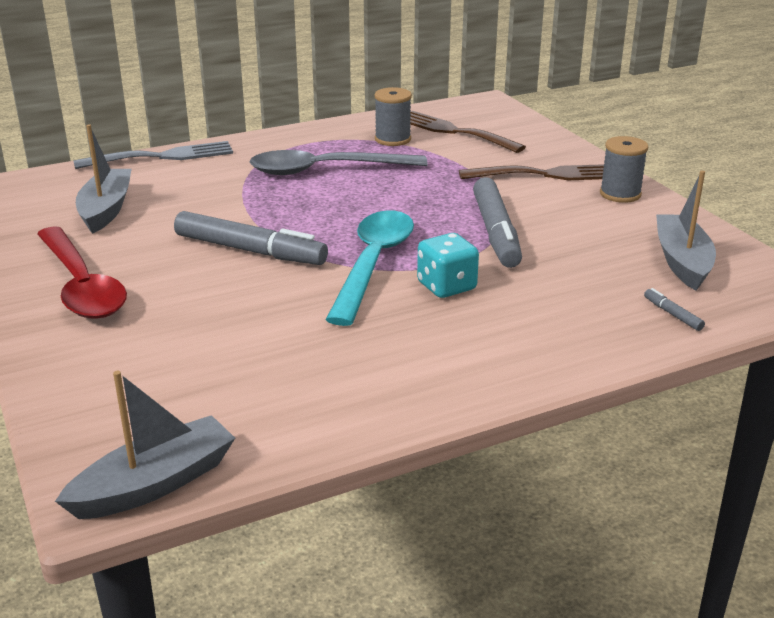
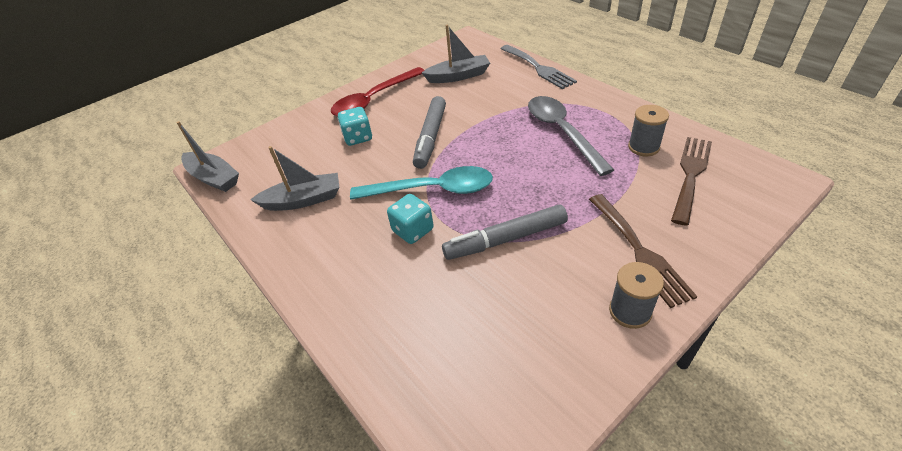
camera: 80 degrees right, 15 degrees up
(184, 310) = (358, 137): none -> turquoise dice
(672, 314) = (406, 373): grey marker -> none
(682, 261) = (506, 375): grey boat -> grey boat (303, 200)

